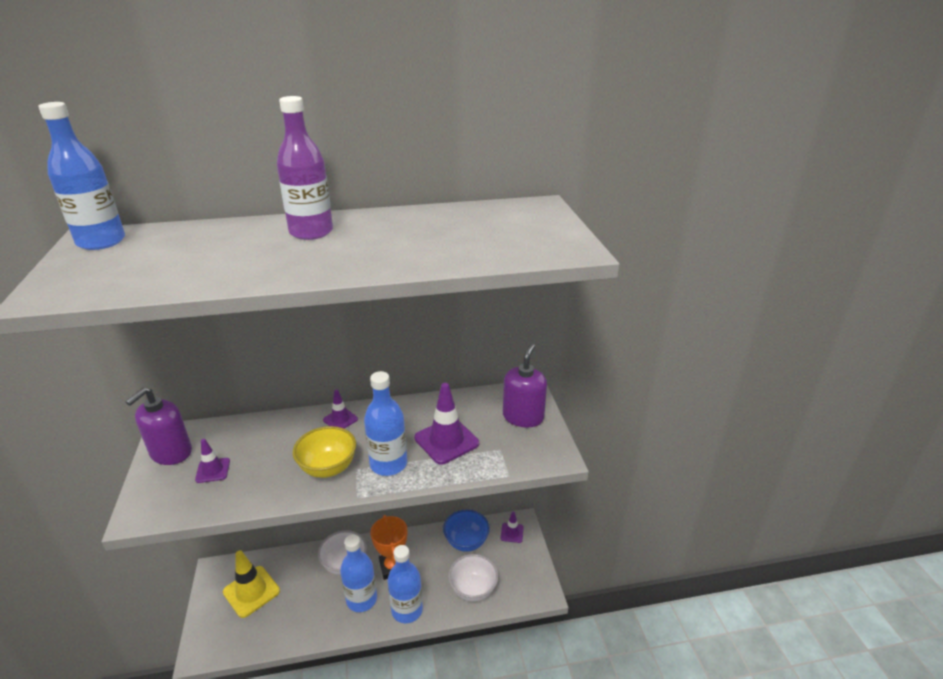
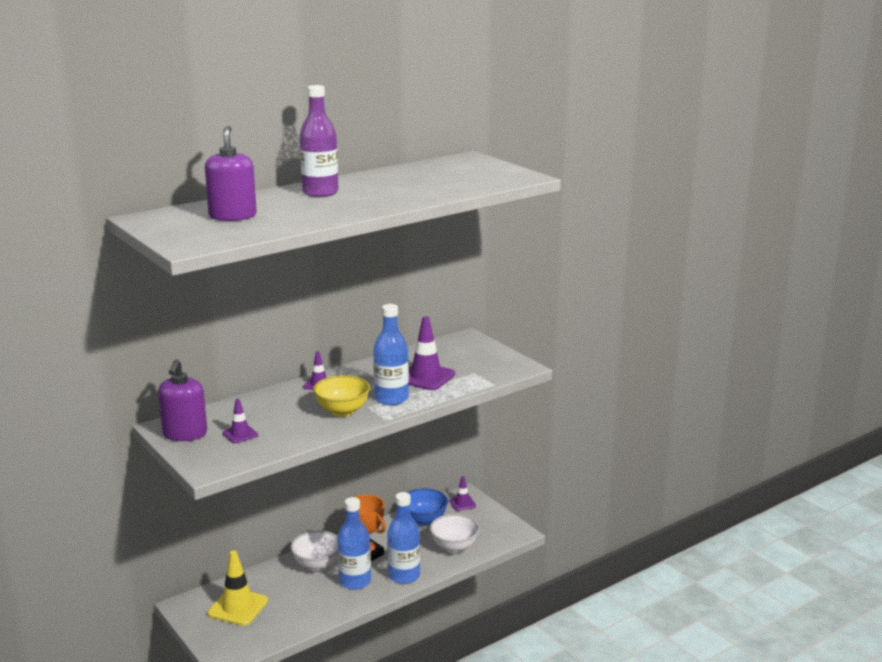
camera: 25 degrees left, 10 degrees down
(101, 242) = (159, 219): blue bottle -> none
(523, 417) = (476, 352): purple soap dispenser -> purple soap dispenser (232, 216)

